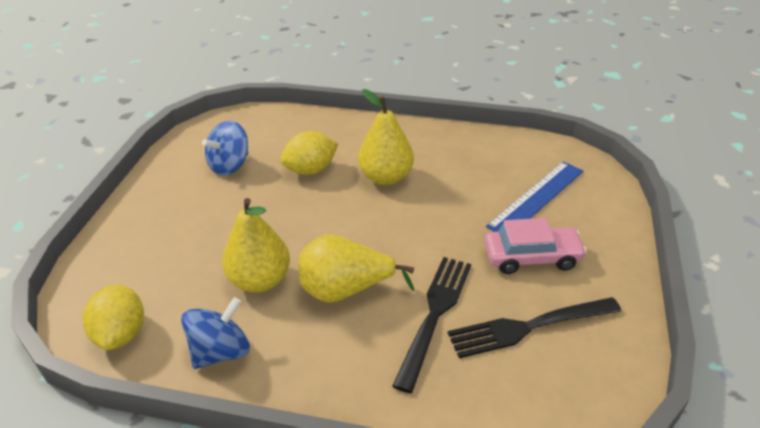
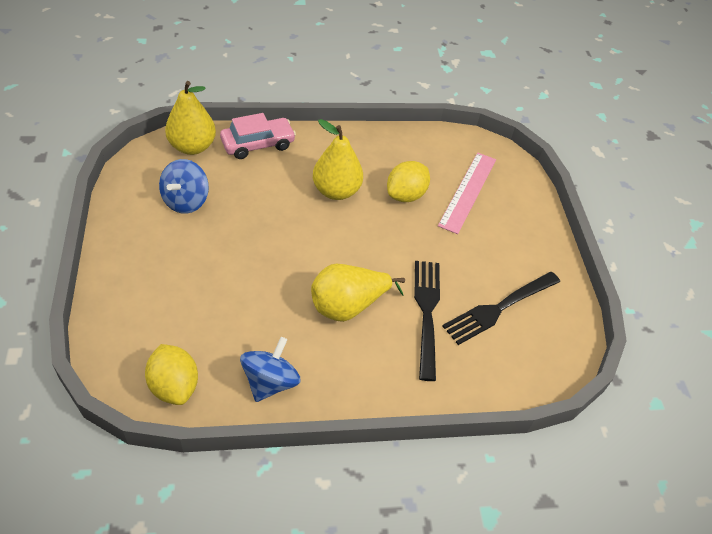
camera: 25 degrees left, 10 degrees up
(260, 280) = (271, 312): yellow pear -> yellow pear (192, 147)
(310, 170) = (265, 194): yellow lemon -> yellow lemon (406, 195)
(532, 257) = (482, 247): pink car -> pink car (258, 144)
(536, 198) = (468, 191): blue ruler -> pink ruler

